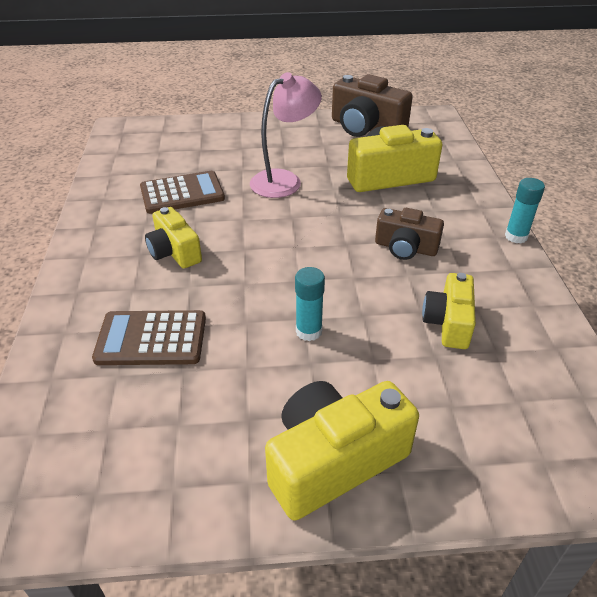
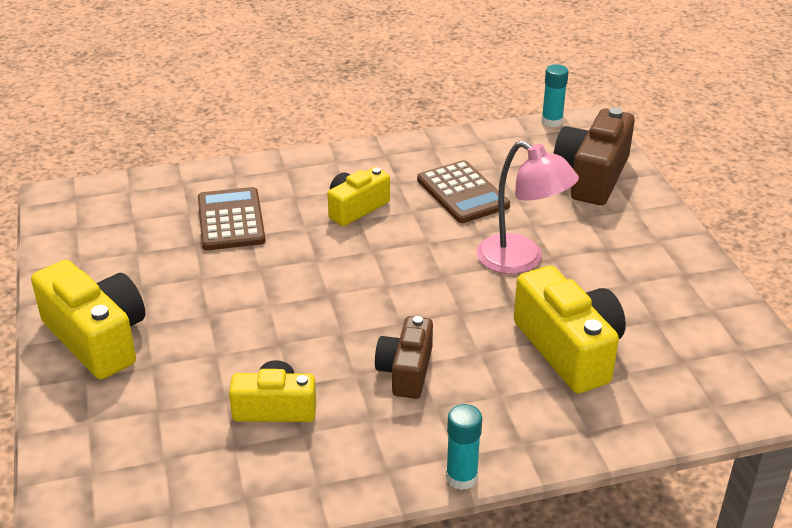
camera: 80 degrees right, 5 degrees down
(309, 331) = (250, 309): turquoise glue stick -> turquoise glue stick (552, 122)
(366, 128) = (704, 320): brown camera -> brown camera (591, 176)

